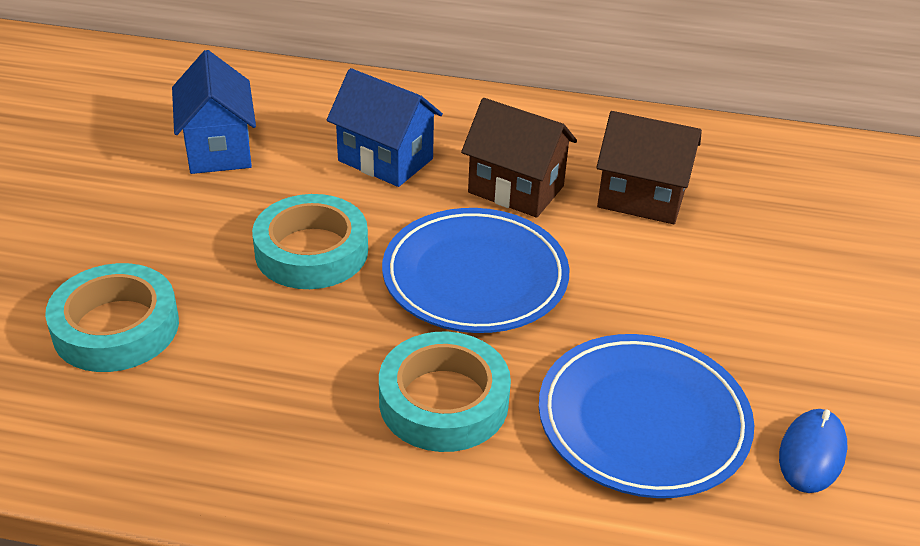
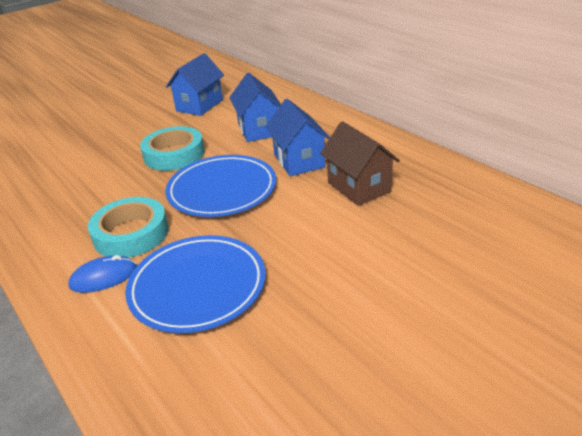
camera: 45 degrees right, 5 degrees down
(116, 327) = (71, 155): turquoise tape -> none
(516, 189) = (299, 161): brown house -> blue house
(812, 453) = (257, 352): blue mouse -> blue mouse (103, 277)

